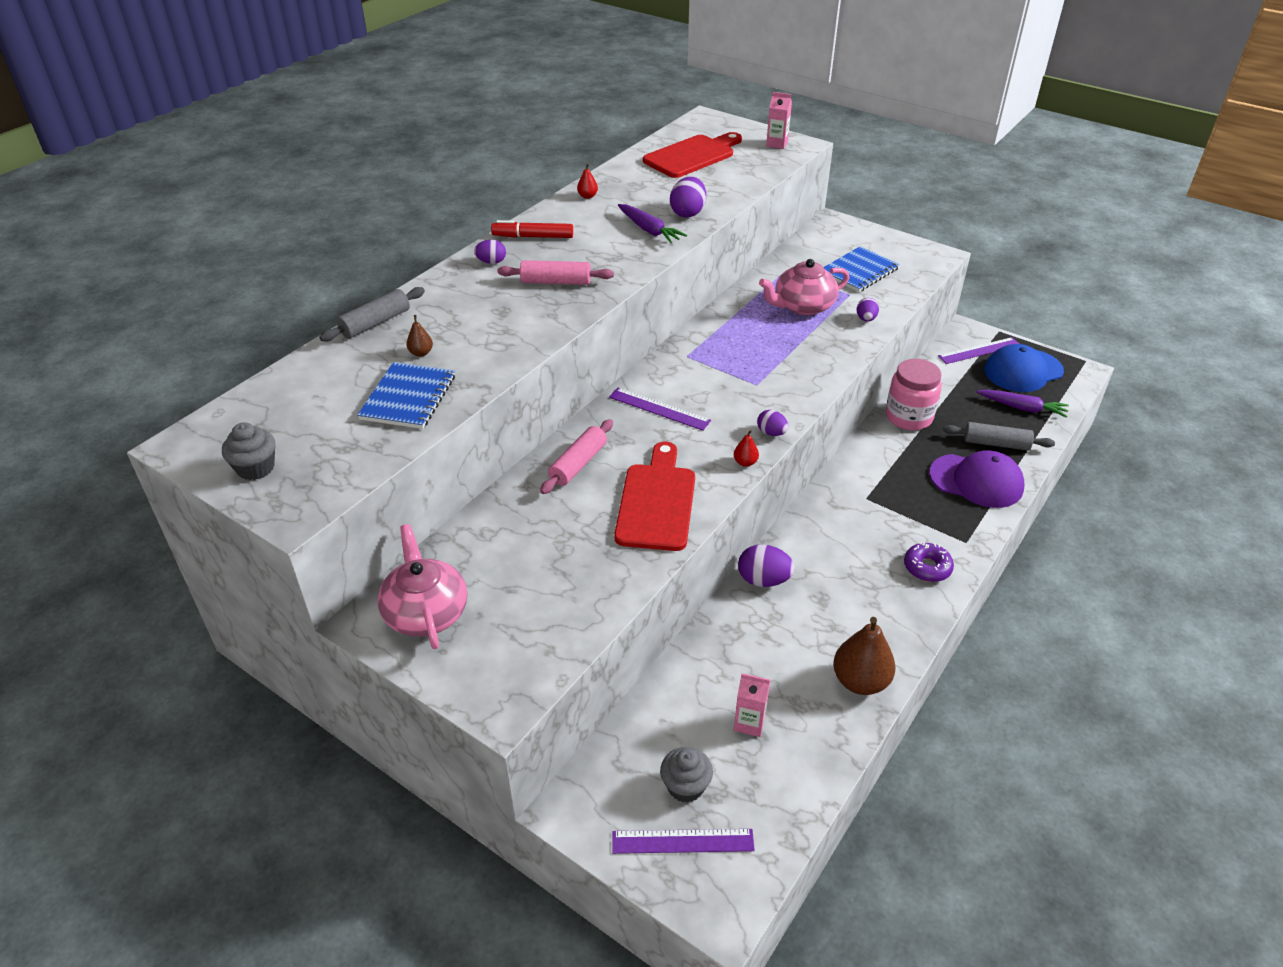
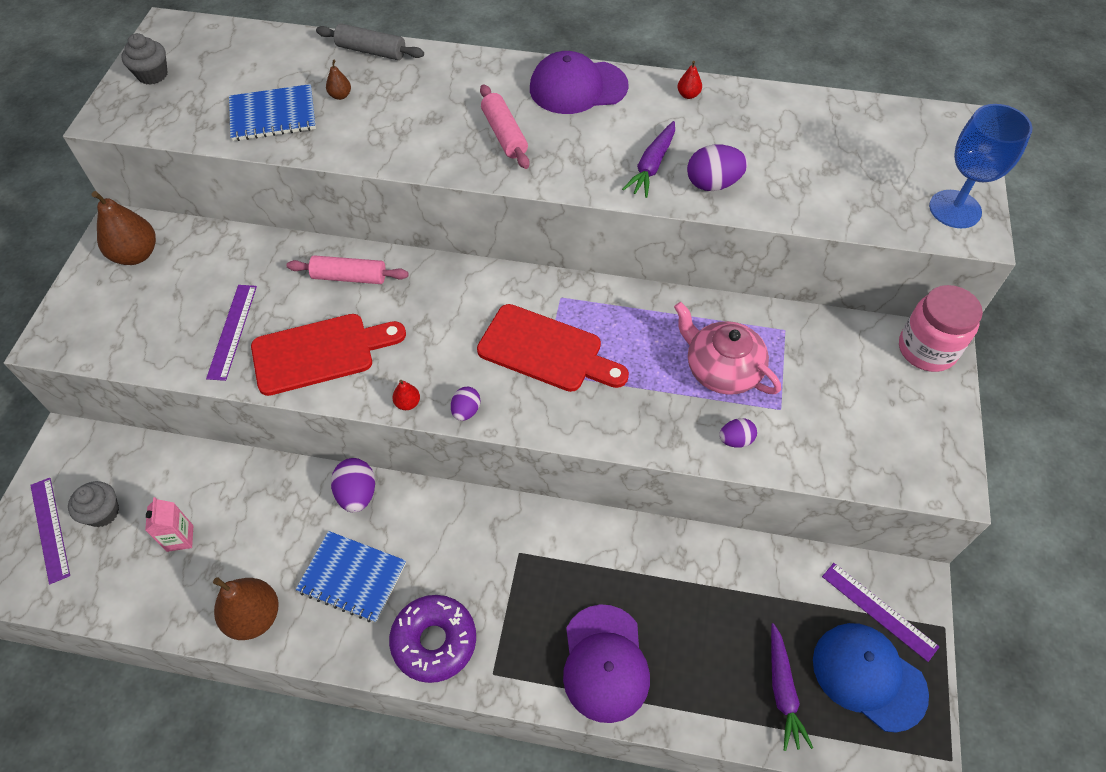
camera: 65 degrees right, 15 degrees up
(426, 612) = (136, 254): pink teapot -> brown pear
(491, 262) = (512, 78): purple egg -> none
(533, 237) = (578, 87): red marker -> purple cap
(659, 409) = (459, 306): purple ruler -> purple ruler (232, 331)
(692, 156) = (852, 144): red cutting board -> red cutting board (546, 350)
(777, 144) = (955, 209): pink carton -> blue goblet
(859, 271) = (840, 404): blue notebook -> blue notebook (352, 577)
(908, 417) = (685, 560): pink jar -> pink jar (926, 349)
(927, 567) = (434, 641): purple donut -> purple donut, size x1.57
(996, 444) = (688, 672): grey rolling pin -> none

